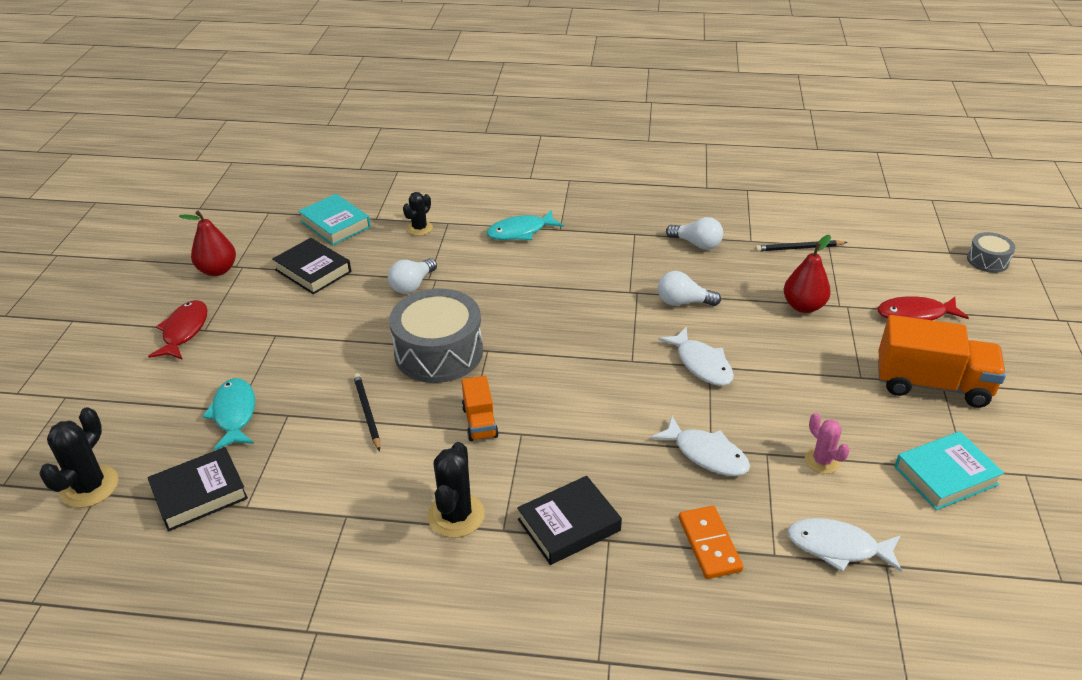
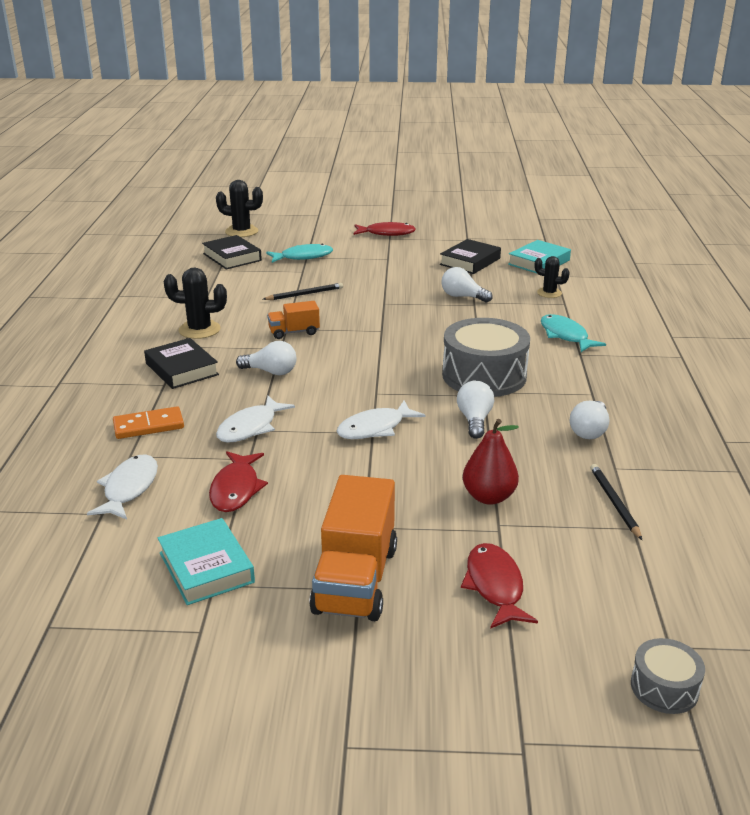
camera: 85 degrees right, 10 degrees down
(217, 270) = (460, 233): red pear -> none
(438, 352) = (376, 312): grey drum -> grey drum (484, 375)
(581, 441) = (271, 372): none -> white light bulb
(822, 461) = (236, 489): pink cactus -> red fish

